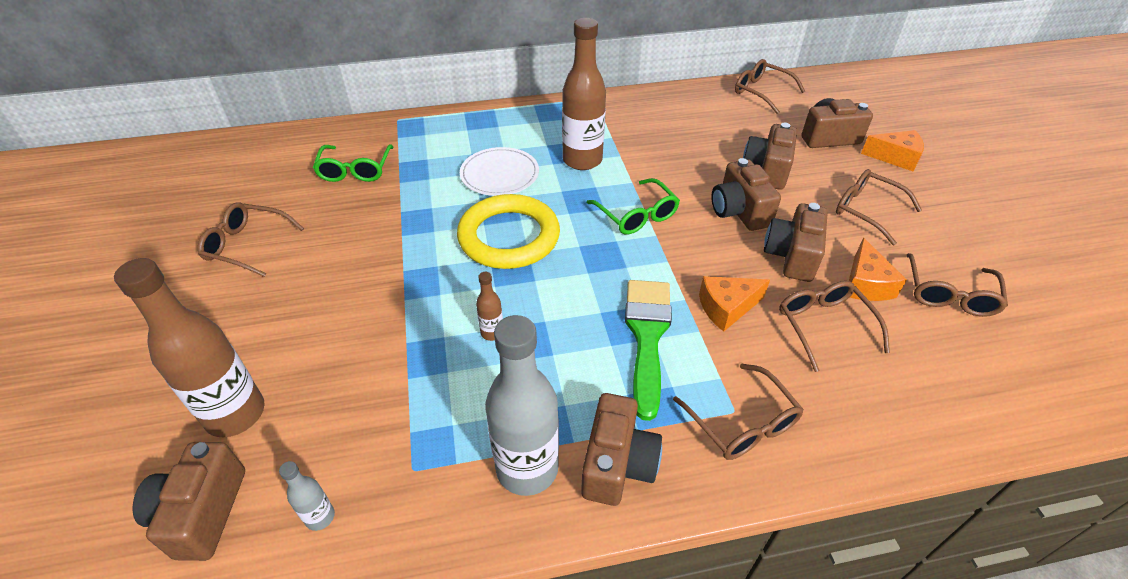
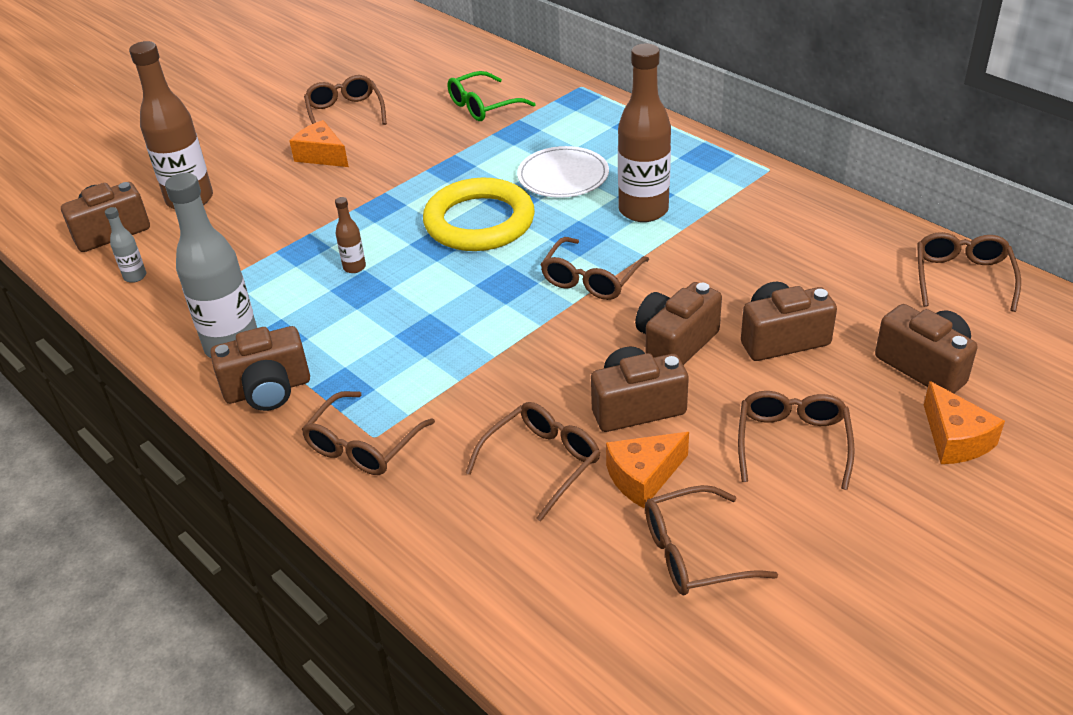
camera: 60 degrees right, 5 degrees down
(637, 215) = (591, 279): green glasses -> brown glasses
(647, 336) = (423, 351): green brush -> none
(726, 308) = (507, 387): orange cheese -> orange cheese (322, 155)

